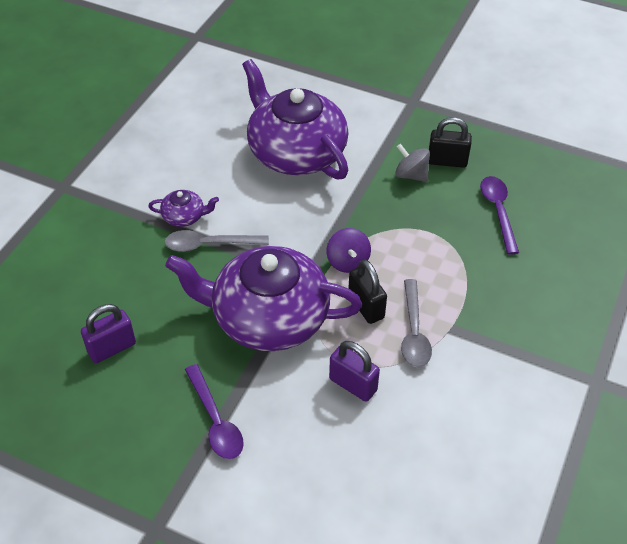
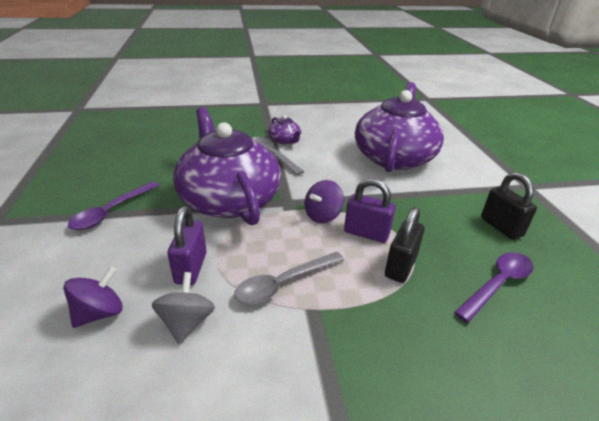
camera: 55 degrees right, 15 degrees down
(112, 348) = (154, 154): purple padlock -> purple padlock (366, 233)
(366, 306) = (285, 242): black padlock -> black padlock (400, 266)
(366, 462) = (100, 313): none -> purple spinning top
(411, 175) = (454, 213): grey spinning top -> grey spinning top (187, 322)

